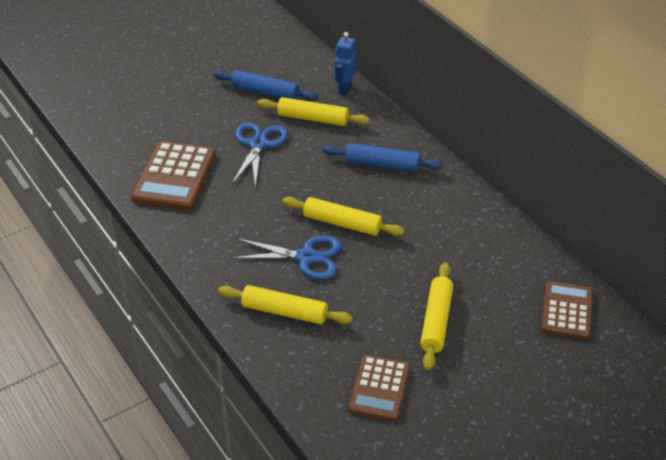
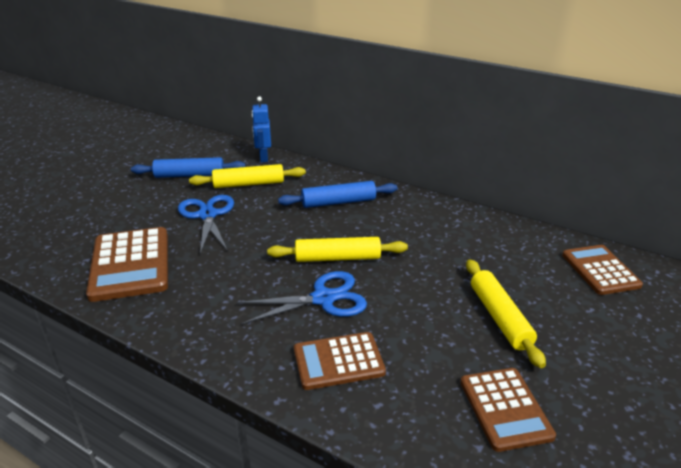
camera: 25 degrees left, 10 degrees down
(284, 312) = (338, 361): yellow rolling pin -> brown calculator

